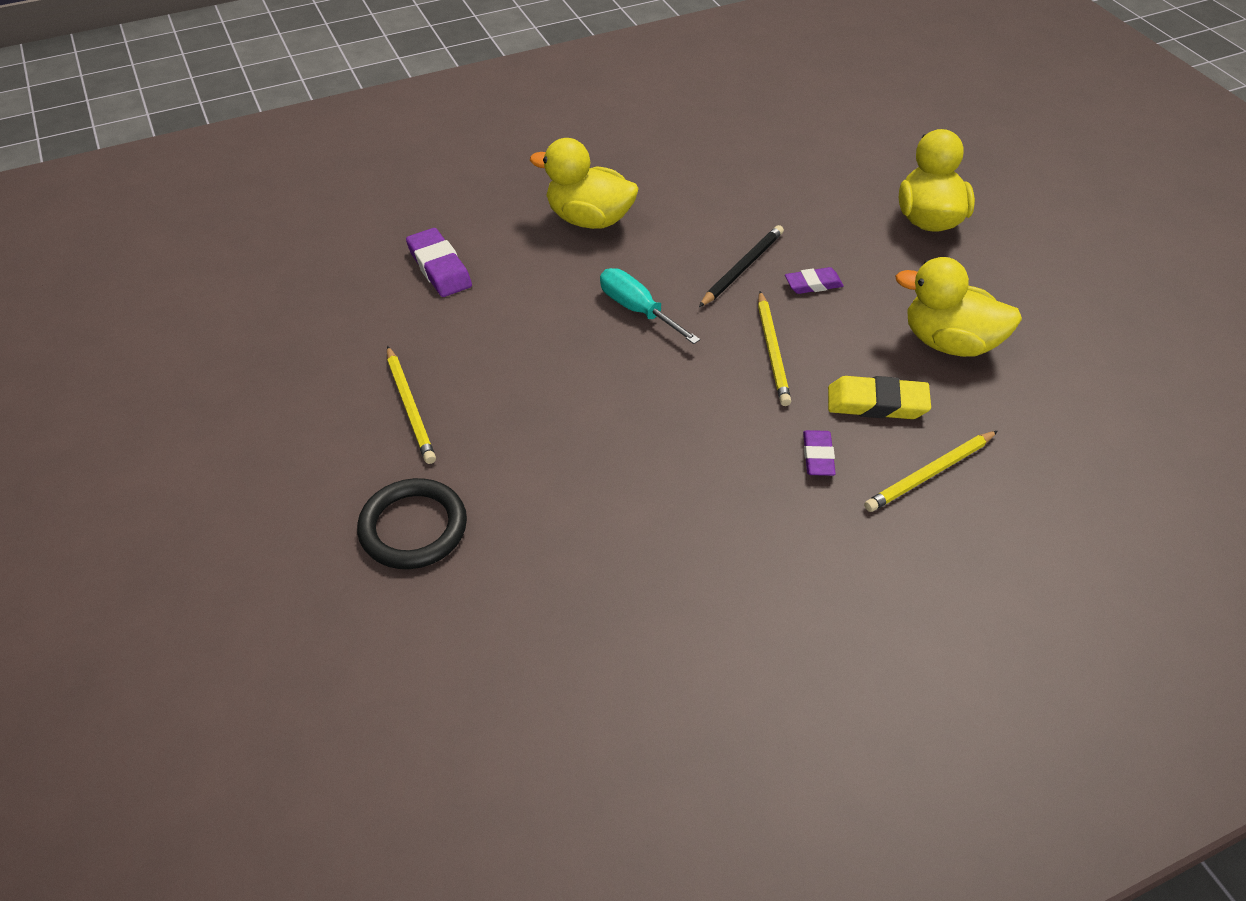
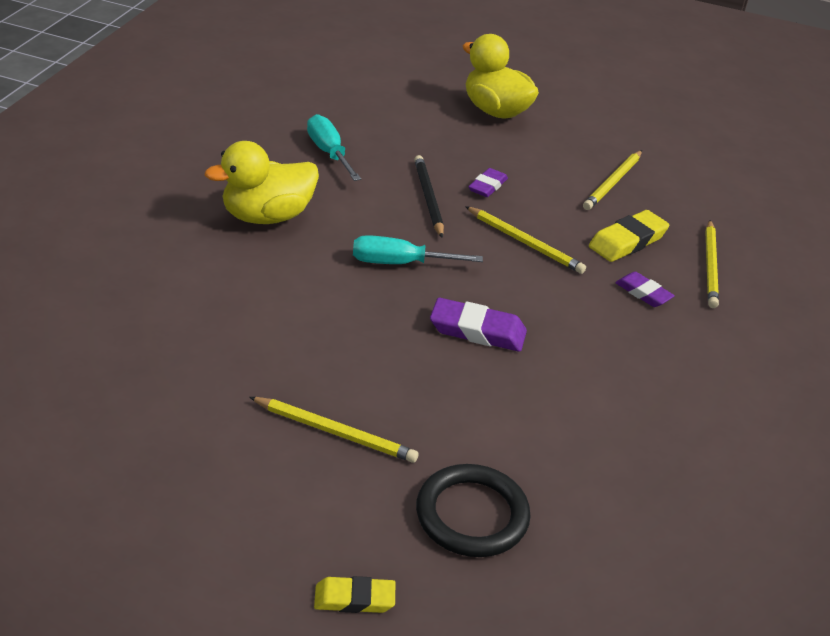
camera: 50 degrees left, 10 degrees down
(266, 523) = (354, 599): none -> yellow eraser
(439, 267) = (195, 314): purple eraser -> purple eraser (477, 330)
(713, 189) = (329, 153): none -> turquoise screwdriver
(949, 343) = (613, 183): yellow duck -> yellow pencil

